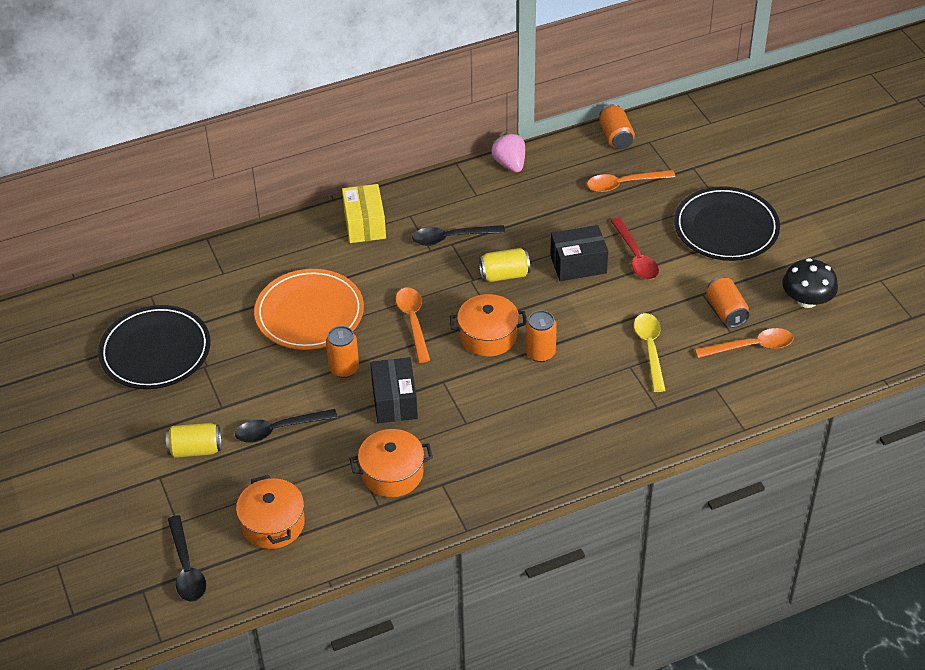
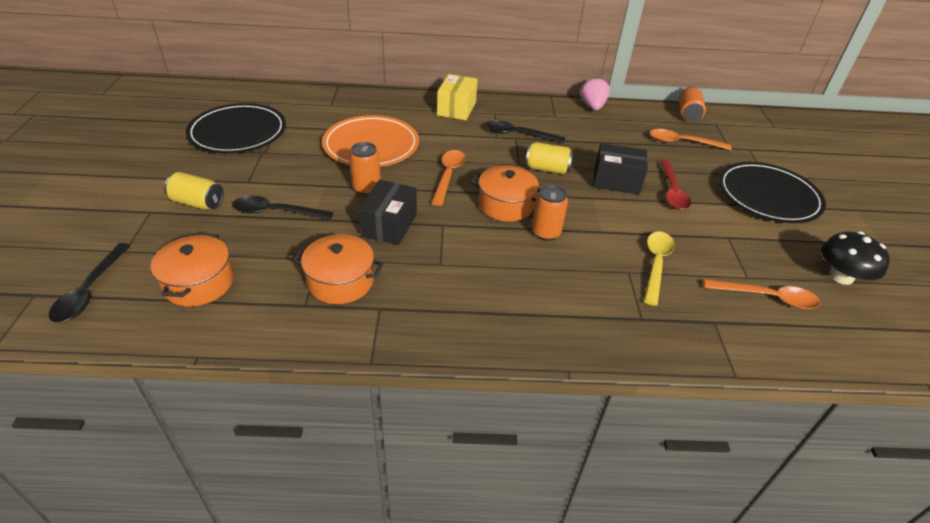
camera: 20 degrees right, 5 degrees down
(726, 311) = (748, 259): orange can -> none

